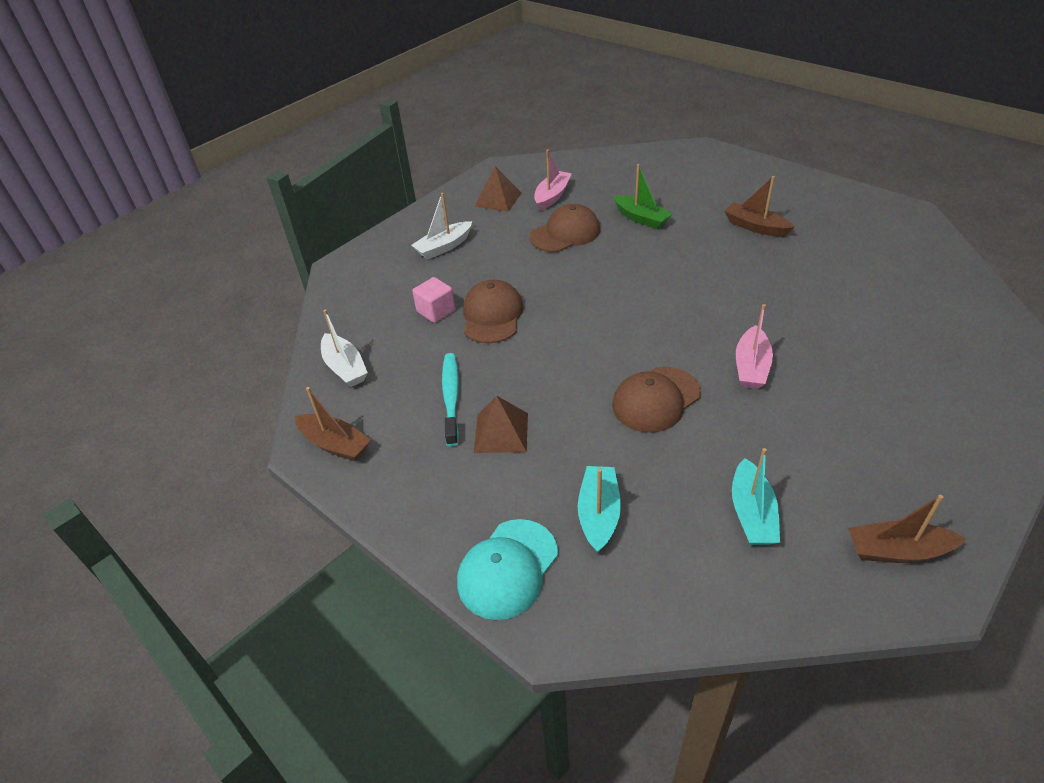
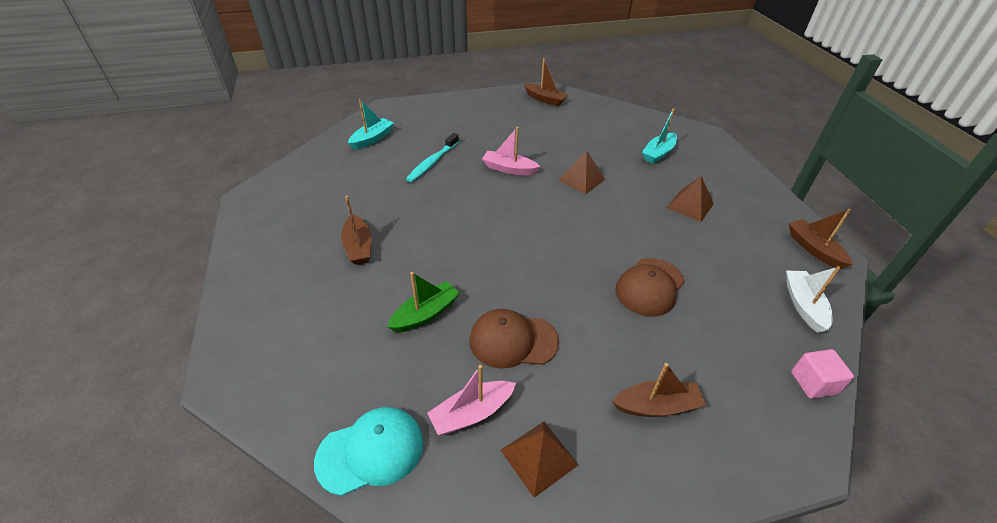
camera: 150 degrees left, 0 degrees up
(436, 311) = (700, 319): pink cube -> pink cube (813, 383)
(444, 247) = (656, 406): white boat -> brown boat
(451, 397) = (715, 240): turquoise toothbrush -> turquoise toothbrush (432, 162)
(507, 568) = (717, 155): turquoise cap -> turquoise cap (371, 451)
(641, 218) = (425, 314): green boat -> green boat turned 60 degrees clockwise
(656, 399) = (581, 179): brown cap -> brown pyramid
(751, 367) = (509, 169): pink boat -> pink boat turned 120 degrees counterclockwise
(752, 513) = (587, 127): turquoise boat -> turquoise boat (372, 139)

